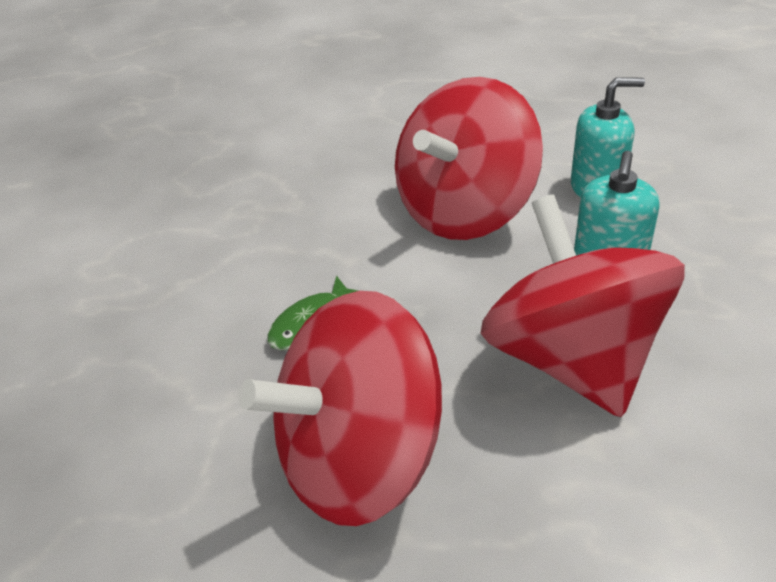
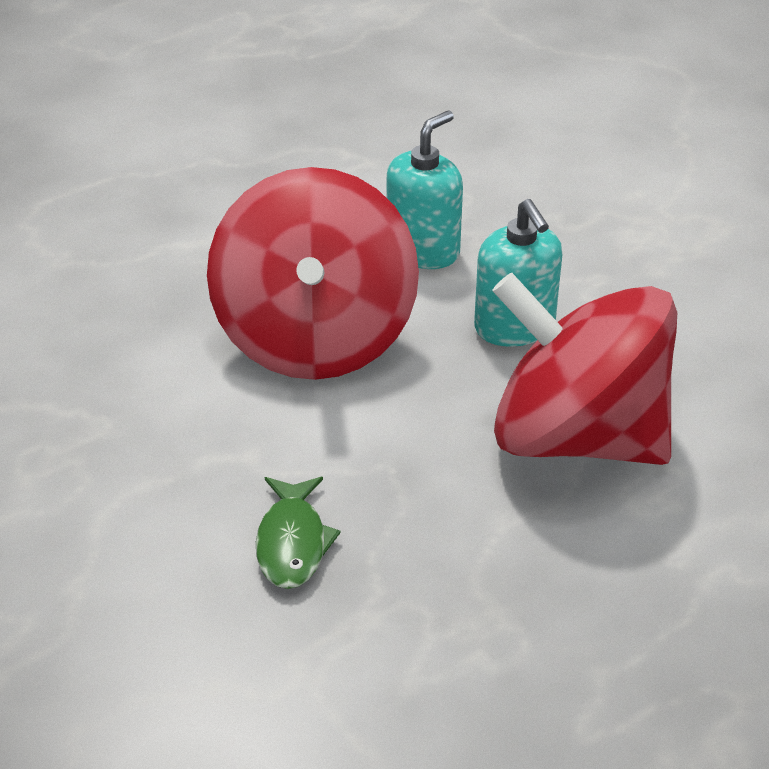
camera: 45 degrees left, 0 degrees up
(360, 459) = (494, 636): red spinning top -> none

